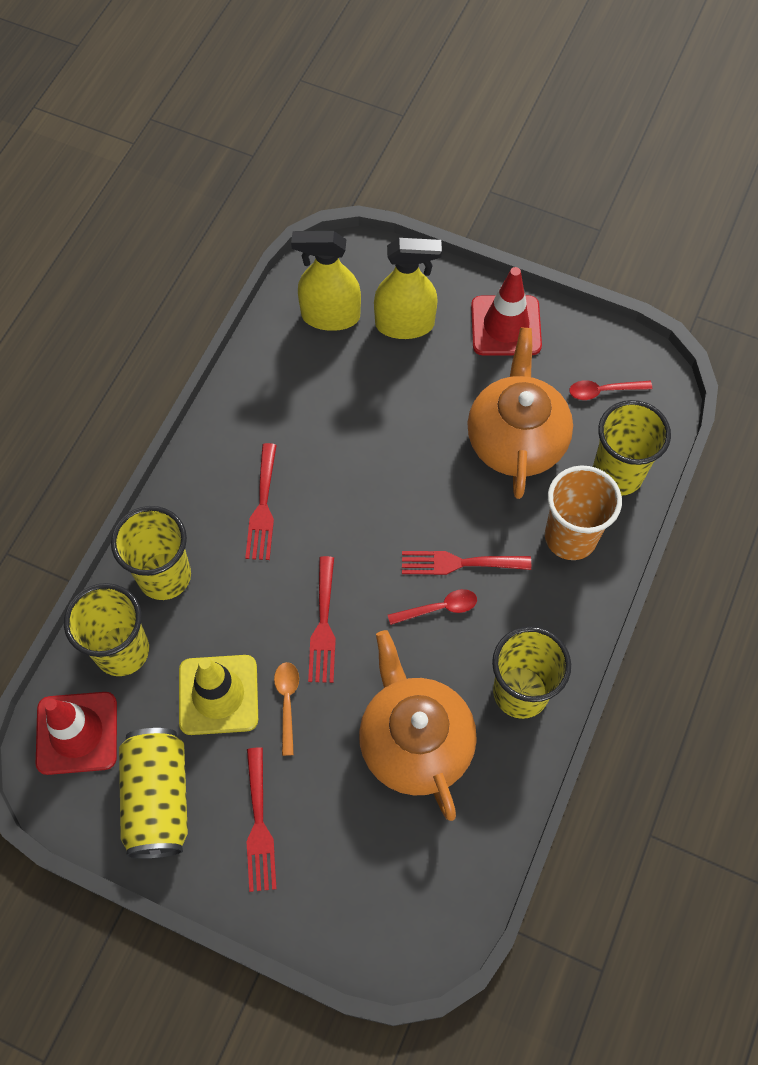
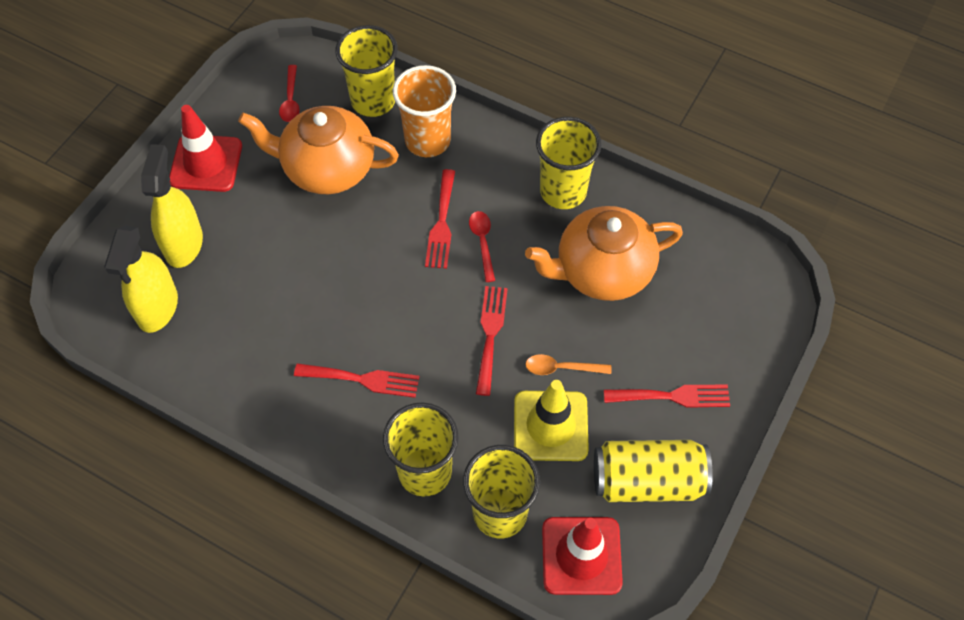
camera: 85 degrees left, 5 degrees down
(323, 625) = (490, 334): red fork -> red fork turned 90 degrees counterclockwise

